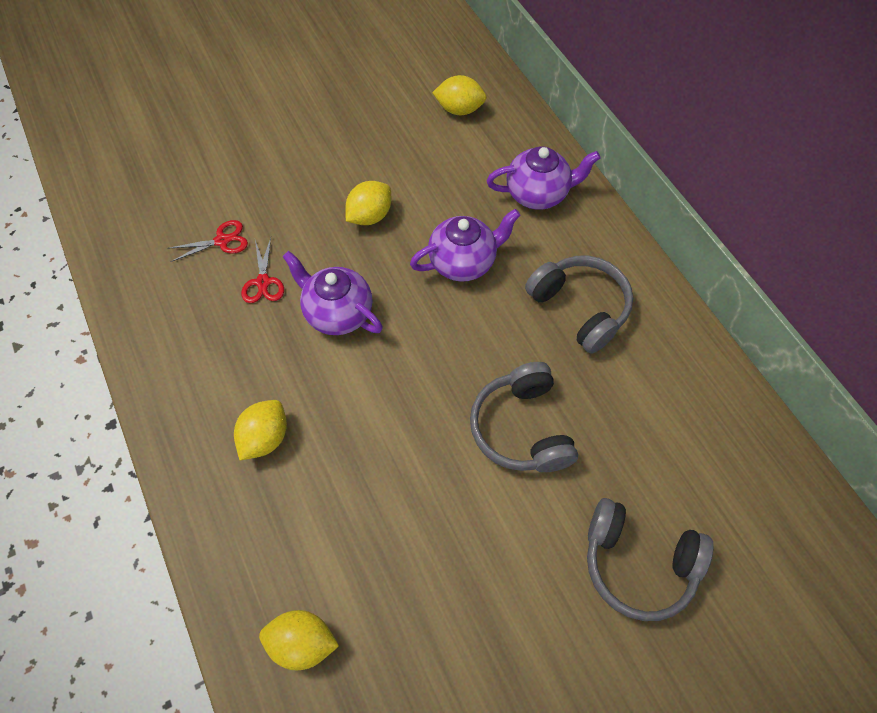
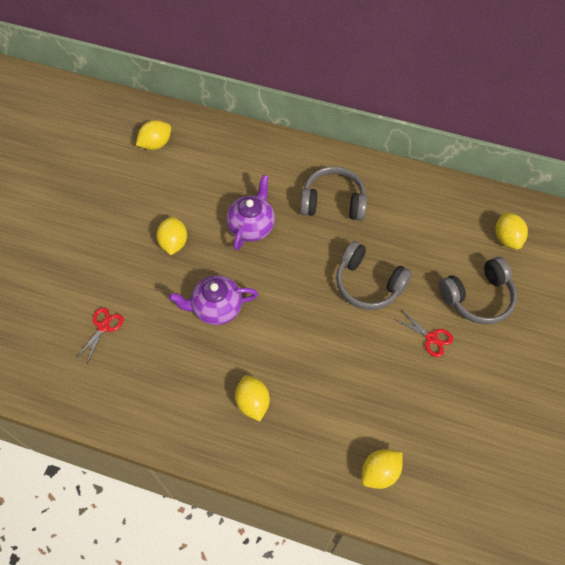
camera: 45 degrees left, 0 degrees up
(263, 282) = (156, 328): red scissors -> red scissors (431, 338)
(538, 194) = (250, 159): purple teapot -> none
(757, 529) = (507, 238): none -> yellow lemon

